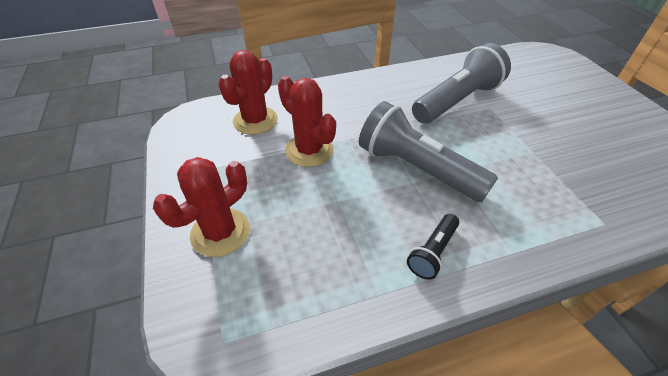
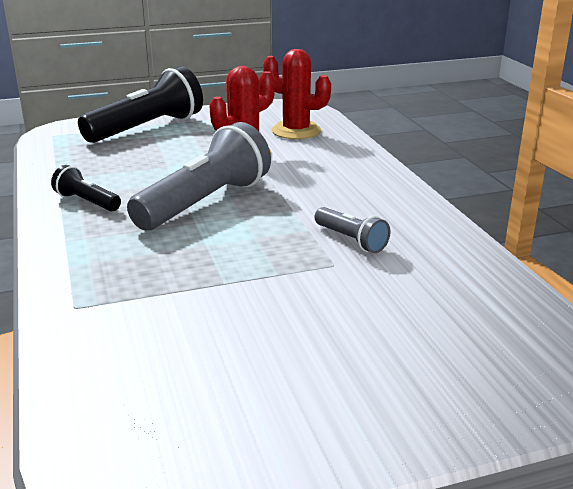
camera: 90 degrees right, 20 degrees down
(220, 232) = (147, 128): red cactus -> black flashlight
(457, 101) = (351, 240): grey flashlight -> grey flashlight, size x0.49

